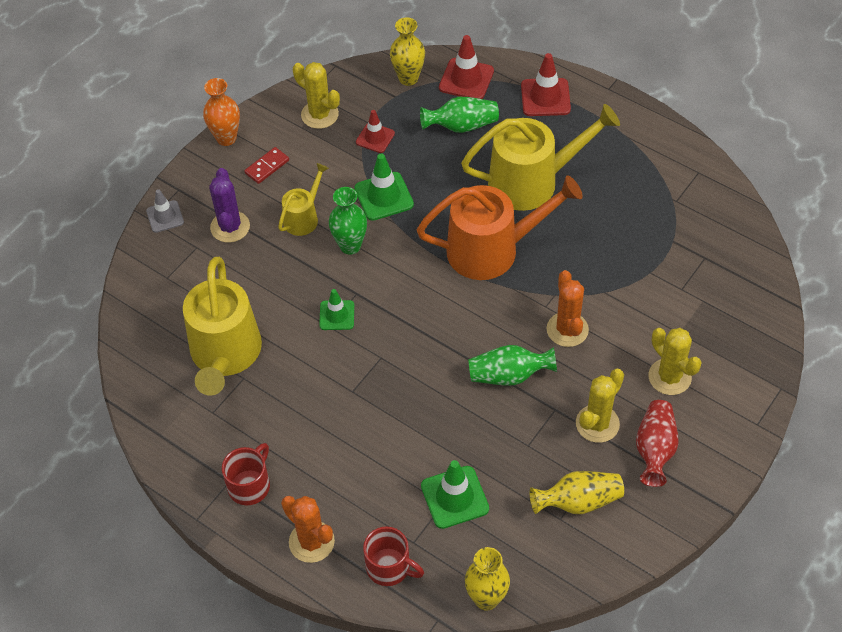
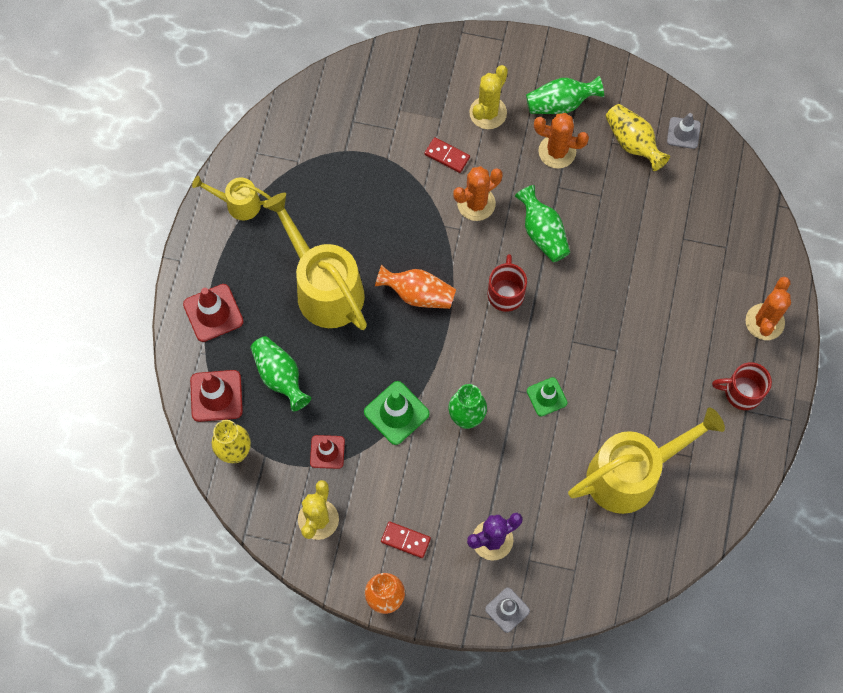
camera: 115 degrees left, 15 degrees up
(303, 217) = (452, 476): yellow watering can -> yellow watering can (238, 204)
(389, 567) = (755, 256): red mug -> red mug (506, 293)
(454, 497) = (673, 232): green traffic cone -> none
(486, 599) = (744, 178): yellow vase -> none
(492, 249) = (418, 294): orange watering can -> orange vase
(570, 559) = (683, 133): none -> grey traffic cone
(597, 424) = (557, 151): yellow cactus -> orange cactus
(632, 323) = (447, 156): none -> red domino
(654, 449) = (561, 104): red vase -> green vase

